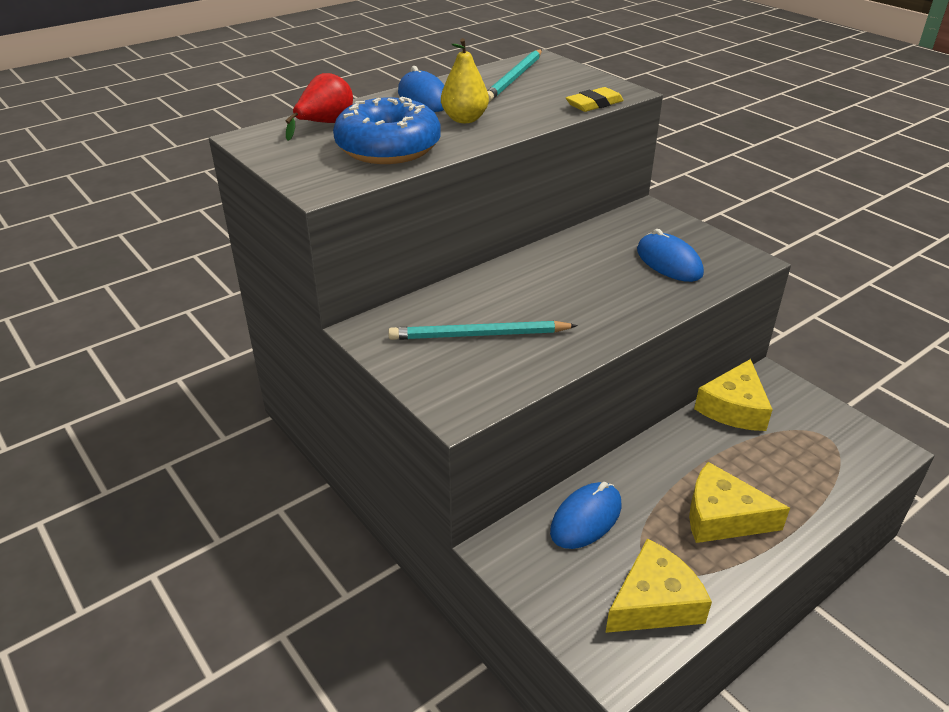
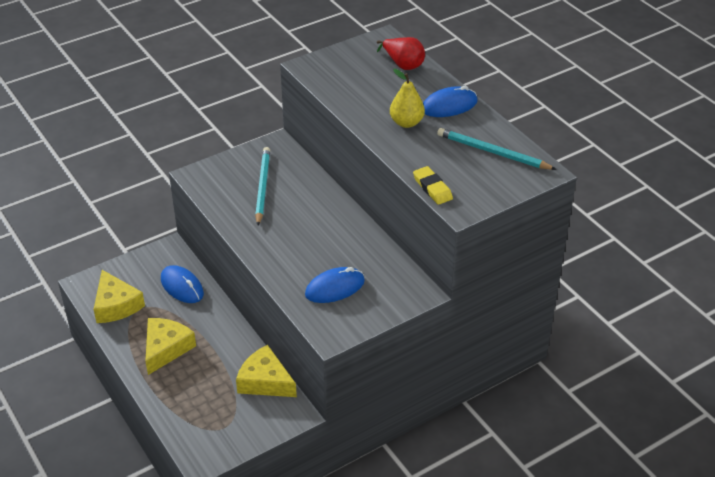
camera: 95 degrees right, 5 degrees up
(388, 148) = (360, 90): blue donut -> none

